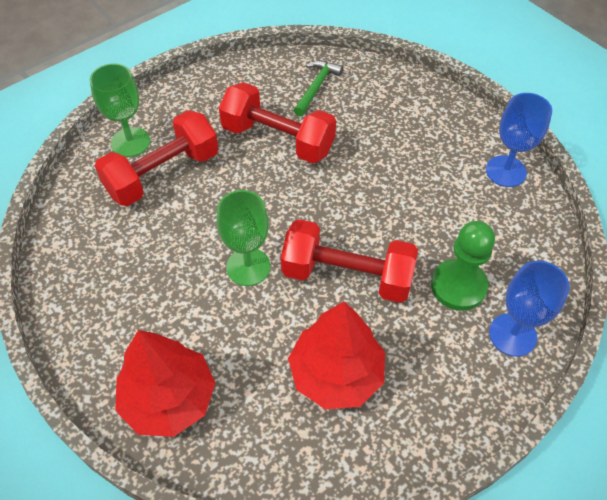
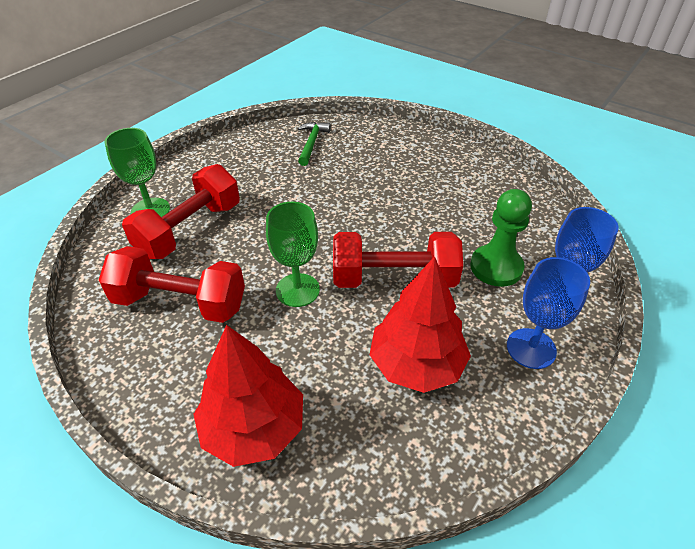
camera: 15 degrees left, 10 degrees down
(278, 139) = (291, 186): red dumbbell -> red dumbbell (180, 303)
(505, 171) = (495, 176): blue goblet -> blue goblet (531, 348)

